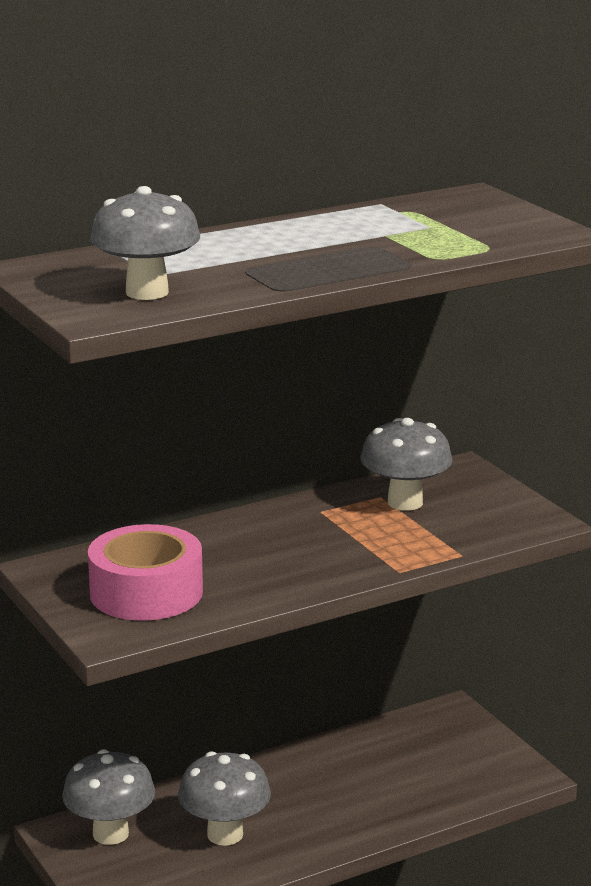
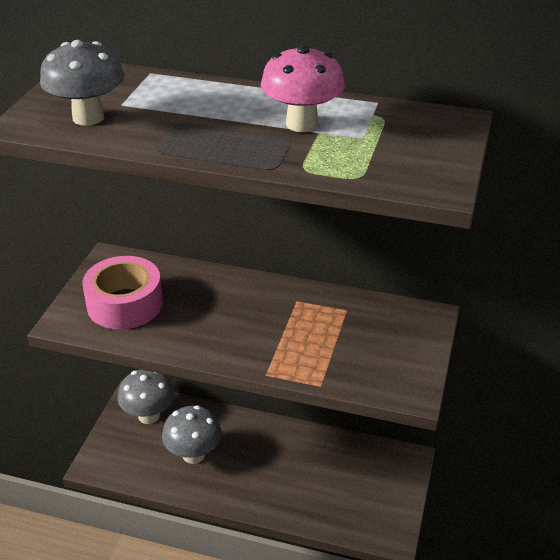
camera: 45 degrees right, 15 degrees up
(357, 235) = (301, 124): none -> pink mushroom
(405, 502) = (352, 323): grey mushroom -> none

